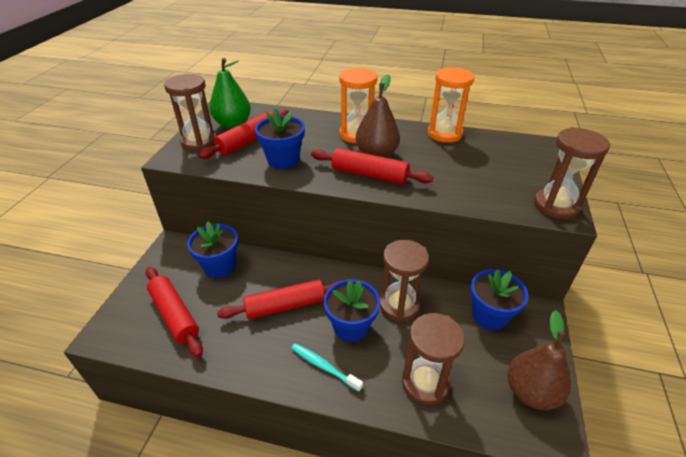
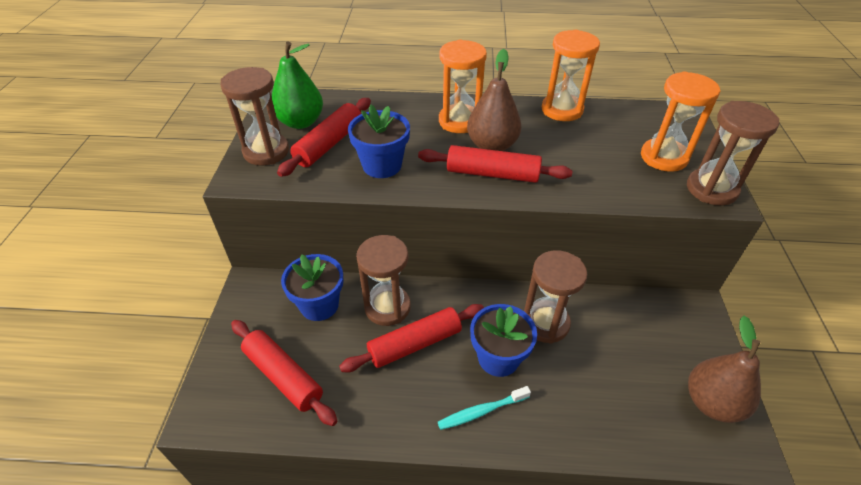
camera: 10 degrees left, 5 degrees up
(324, 366) = (481, 411): turquoise toothbrush -> turquoise toothbrush turned 45 degrees counterclockwise
(425, 383) = (599, 411): brown hourglass -> brown hourglass (387, 307)
(489, 316) = (647, 321): blue flower pot -> none
(521, 177) = (664, 157): none -> orange hourglass

